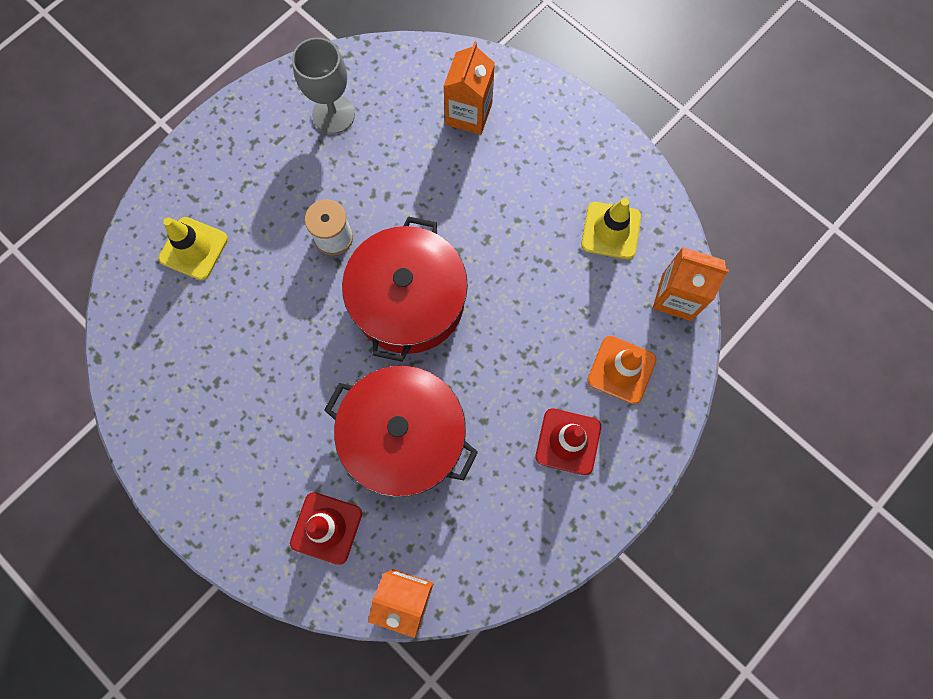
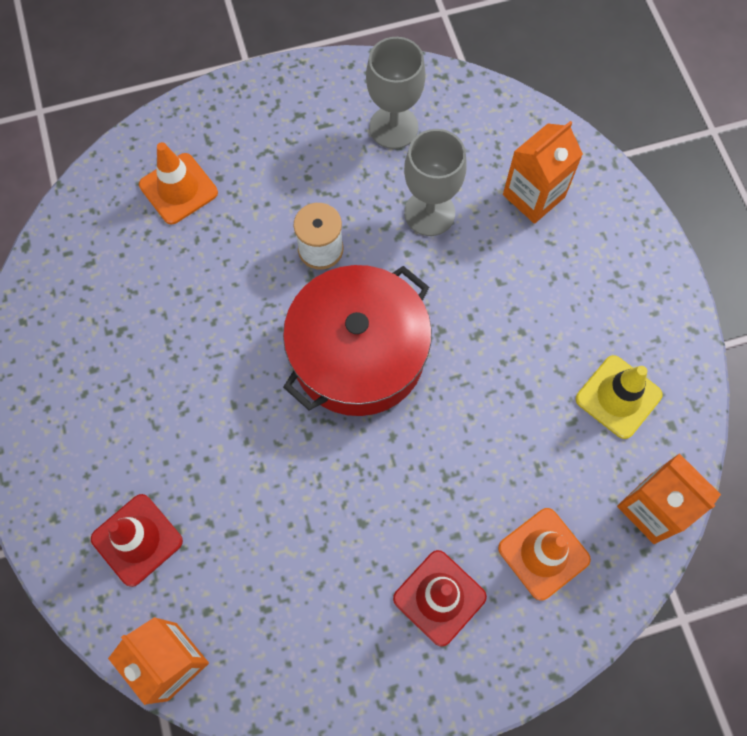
camera: 30 degrees right, 5 degrees down
(193, 248) = (178, 189): yellow traffic cone -> orange traffic cone
(399, 167) = (429, 213): none -> grey goblet
(404, 436) = (270, 491): red pot -> none

